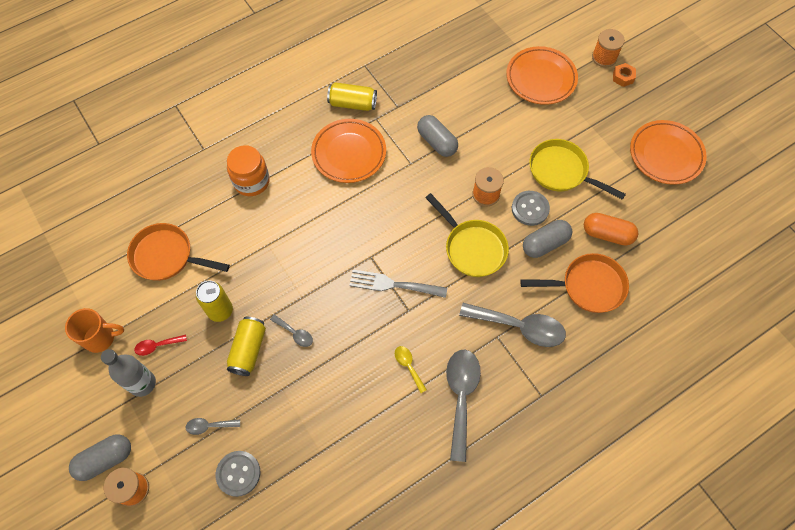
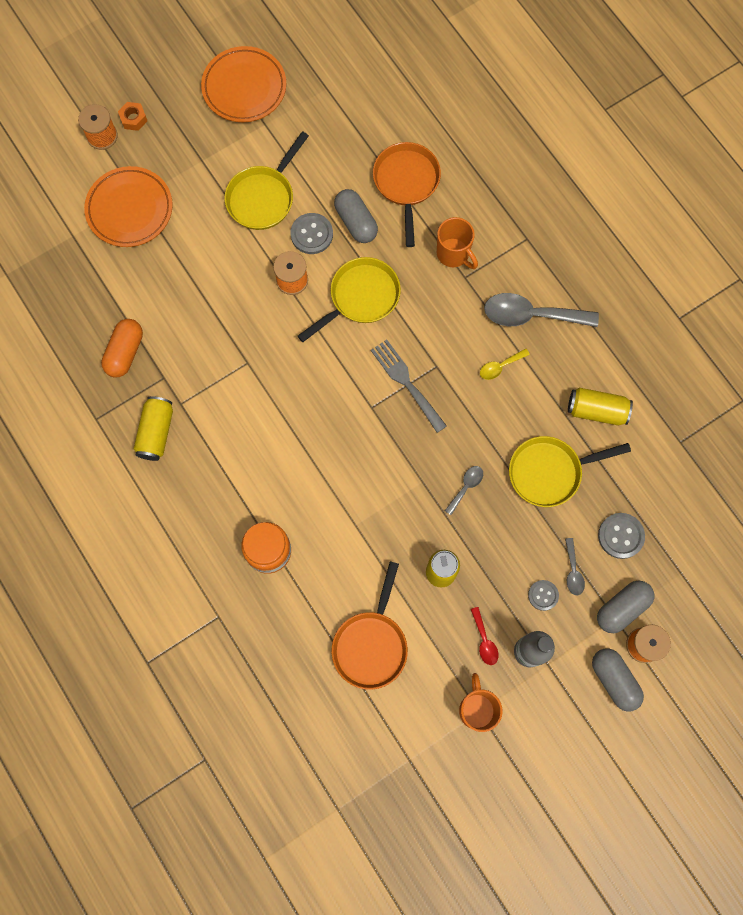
camera: 90 degrees left, 10 degrees up
(190, 398) = (543, 595): none -> grey button
(248, 350) = (486, 536): yellow can -> yellow can (596, 410)
(305, 408) = (550, 472): none -> yellow pan
(349, 153) = (231, 435): orange plate -> none
(393, 285) = (406, 382): grey fork -> grey fork turned 135 degrees clockwise
(437, 142) = (218, 332): grey capsule -> grey capsule (622, 608)
(520, 327) = (453, 254): grey spoon -> orange mug
(607, 234) = (344, 158): orange capsule -> orange capsule (125, 352)

